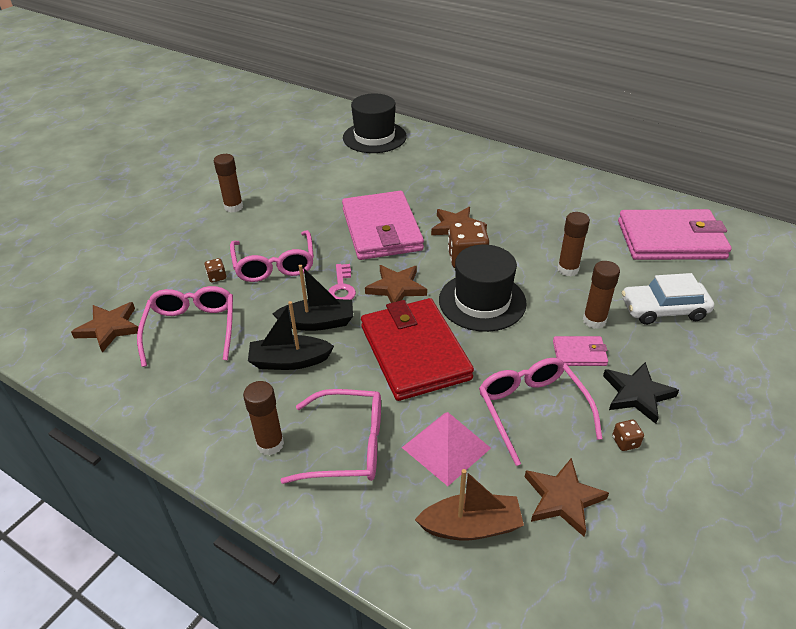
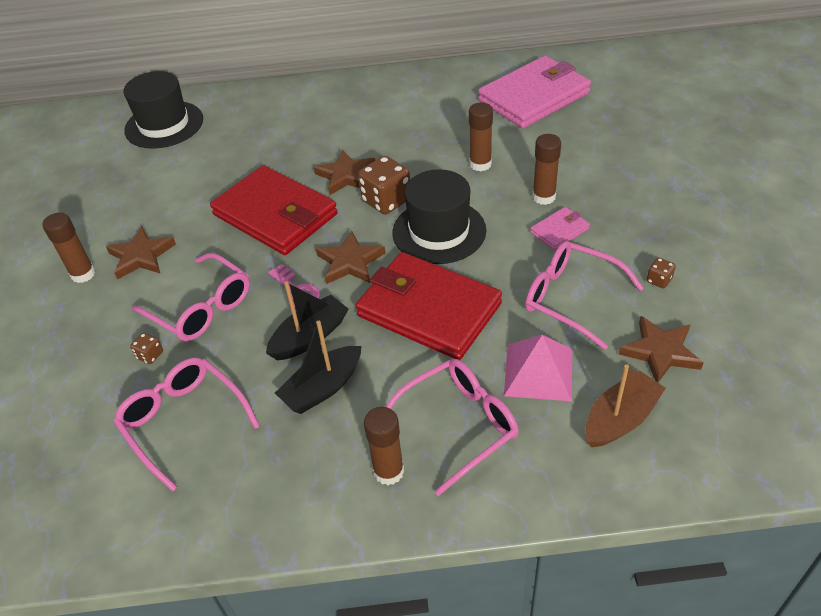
camera: 35 degrees left, 5 degrees up
(109, 328) = (83, 479): brown star -> brown star (141, 256)
(381, 230) = (275, 215): pink wallet -> red wallet
(637, 394) = (631, 238): black star -> none
(663, 310) = (584, 159): white car -> none

